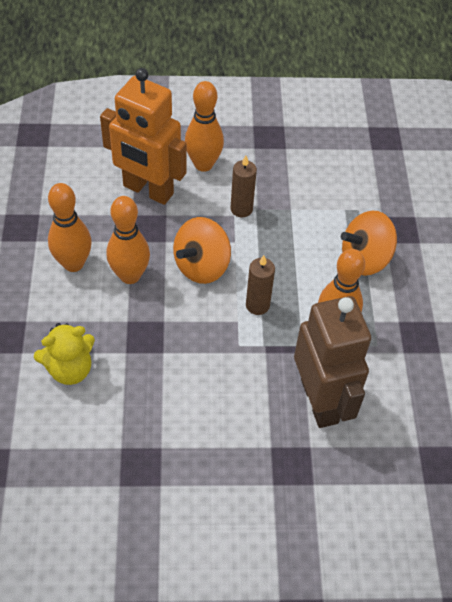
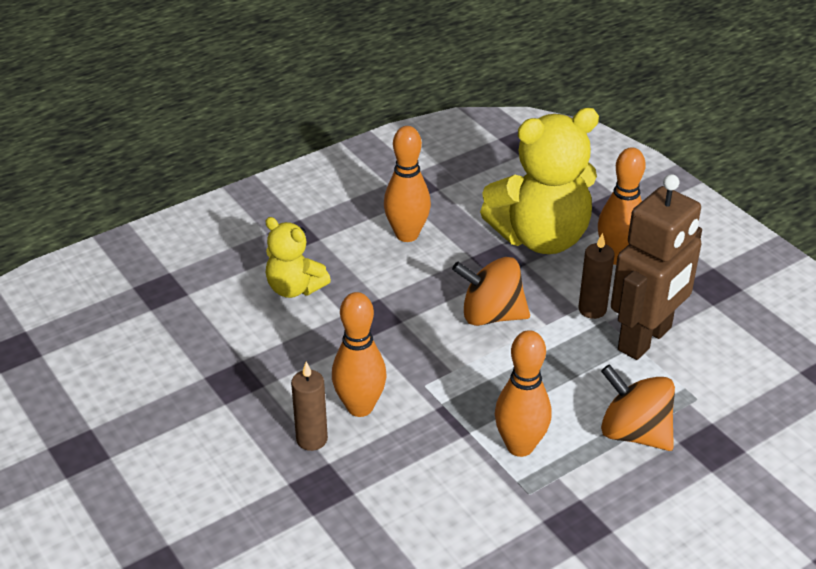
camera: 60 degrees right, 15 degrees down
(130, 275) = (430, 275): orange bowling pin -> orange bowling pin (360, 407)
(148, 190) = (541, 238): orange robot -> yellow teddy bear
(257, 305) = (485, 376): brown candle -> brown candle (312, 439)
(320, 401) = (415, 476): brown robot -> brown robot (645, 339)

